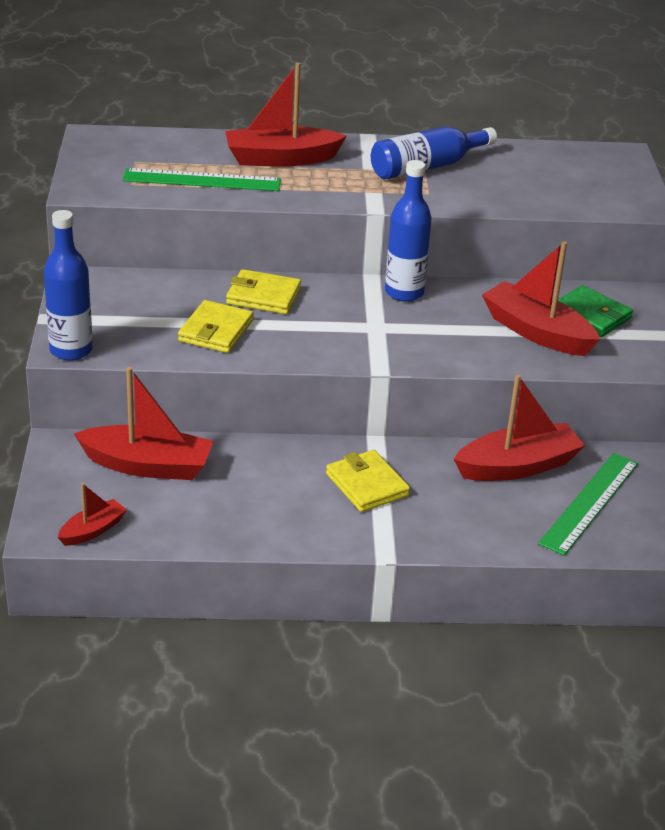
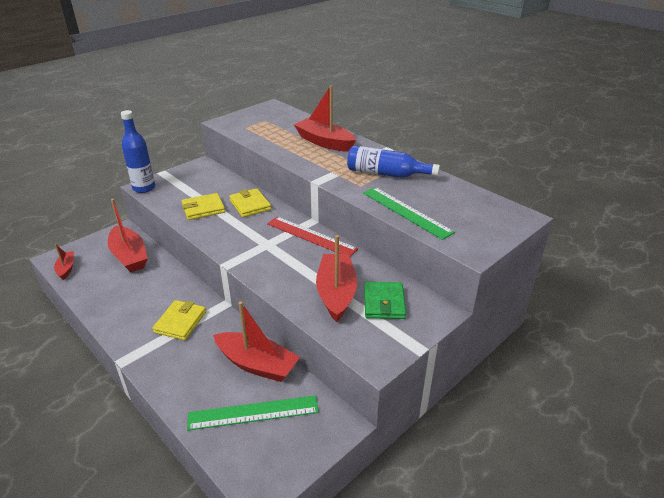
camera: 50 degrees right, 0 degrees up
(93, 530) = (66, 268): red boat -> red boat turned 105 degrees counterclockwise
(202, 180) = (273, 137): green ruler -> green ruler (406, 212)
(404, 292) = (311, 236): blue bottle -> red ruler

